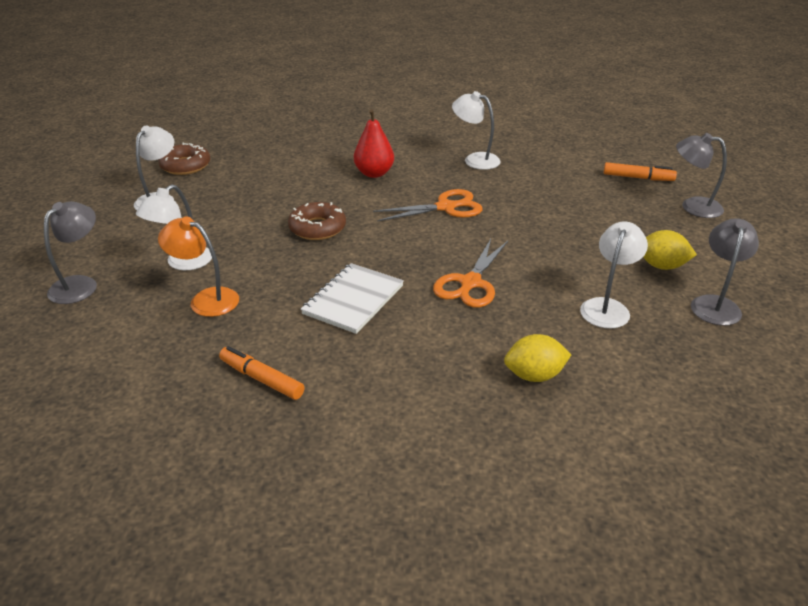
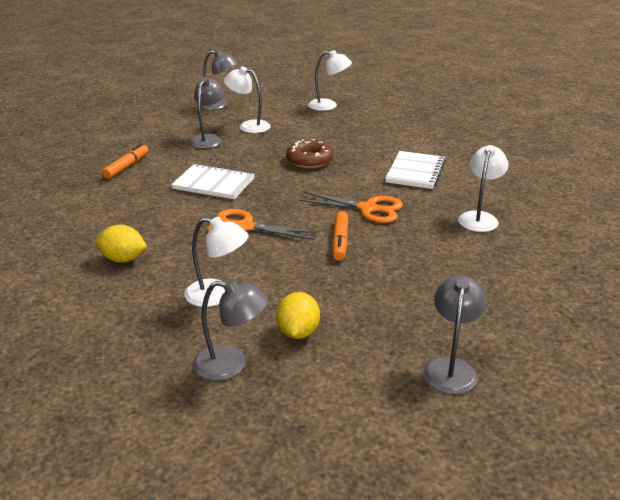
camera: 80 degrees right, 5 degrees down
(185, 166) = (383, 105): brown donut -> none
(206, 299) = (208, 139): orange lamp -> grey lamp
(374, 173) = (415, 172): red pear -> white notebook
(446, 207) = (368, 209): orange scissors -> orange scissors turned 45 degrees counterclockwise
(534, 375) = (123, 259): yellow lemon -> yellow lemon turned 60 degrees counterclockwise
(638, 178) = (506, 326): orange marker -> orange marker (340, 241)

